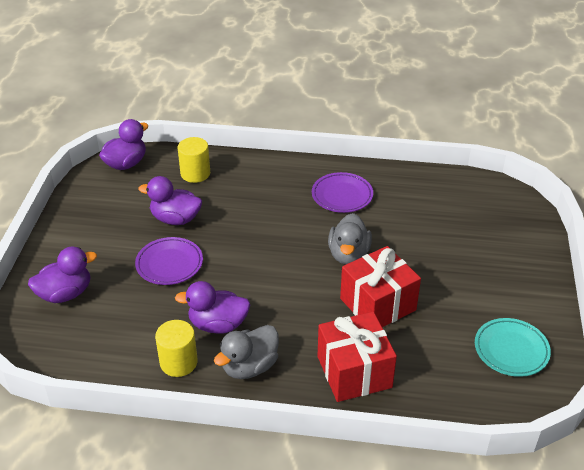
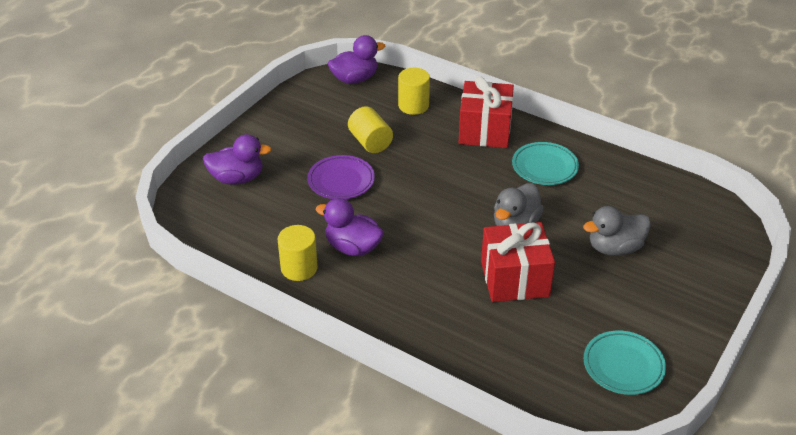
camera: 25 degrees right, 0 degrees up
(175, 219) = (370, 142): purple duck -> yellow cylinder
(249, 366) = (359, 293): grey duck -> grey duck (614, 248)
(342, 195) = (544, 167): purple plate -> turquoise plate
(354, 372) = (452, 331): red gift -> red gift (485, 131)

